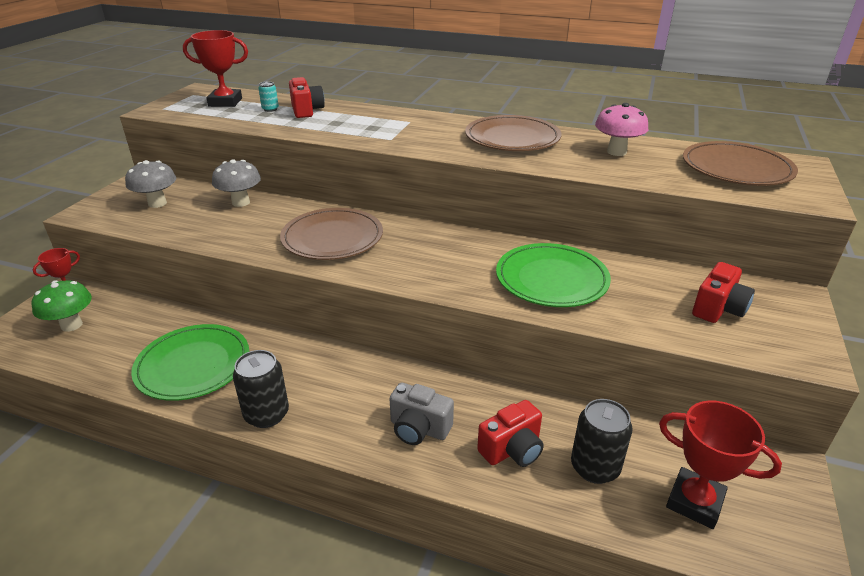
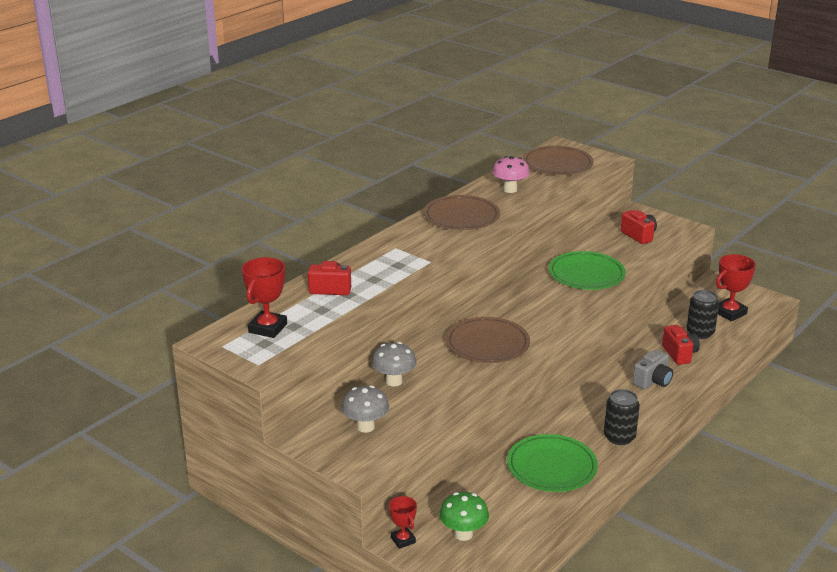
camera: 70 degrees left, 5 degrees down
(270, 109) = (311, 306): turquoise can -> none

